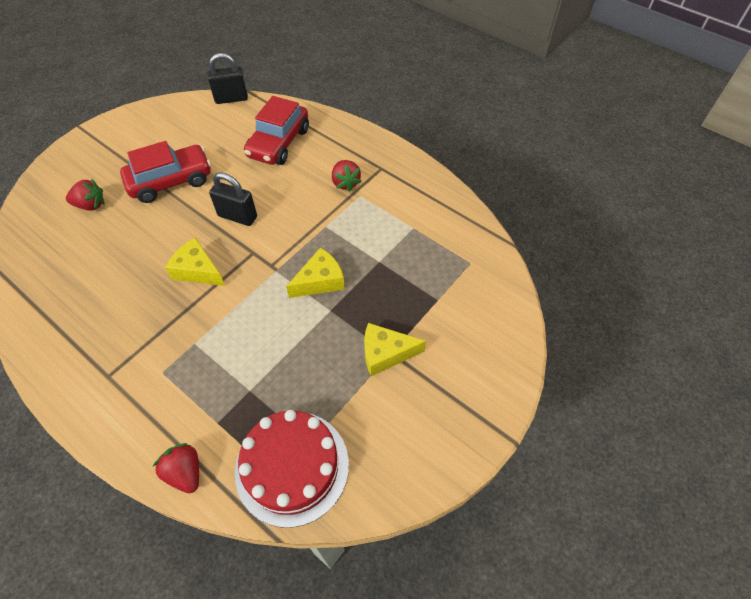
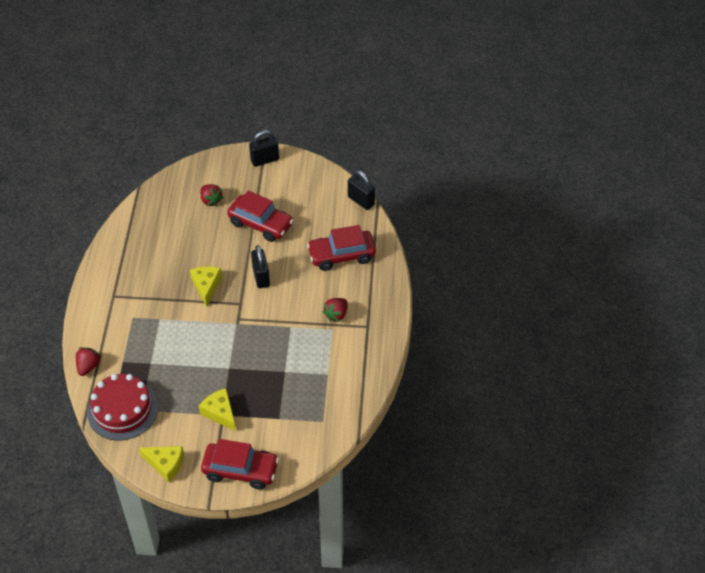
camera: 55 degrees right, 5 degrees down
(98, 137) = (265, 160): none -> black padlock
(320, 281) = (246, 350): yellow cheese -> yellow cheese (165, 464)
(484, 377) = (240, 470): none -> red car

